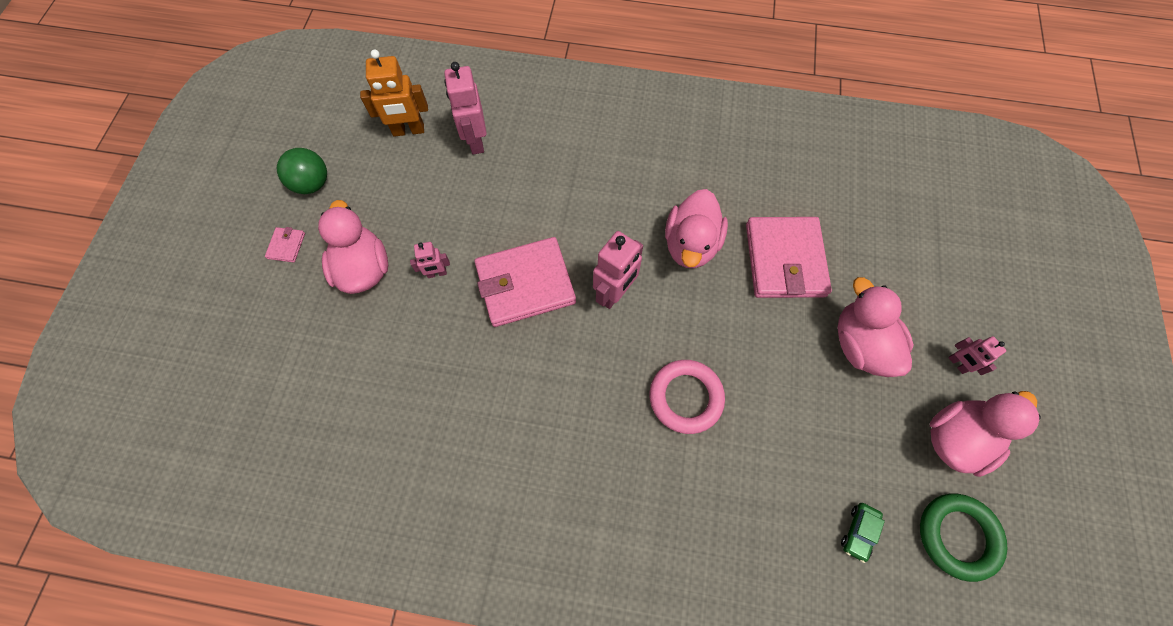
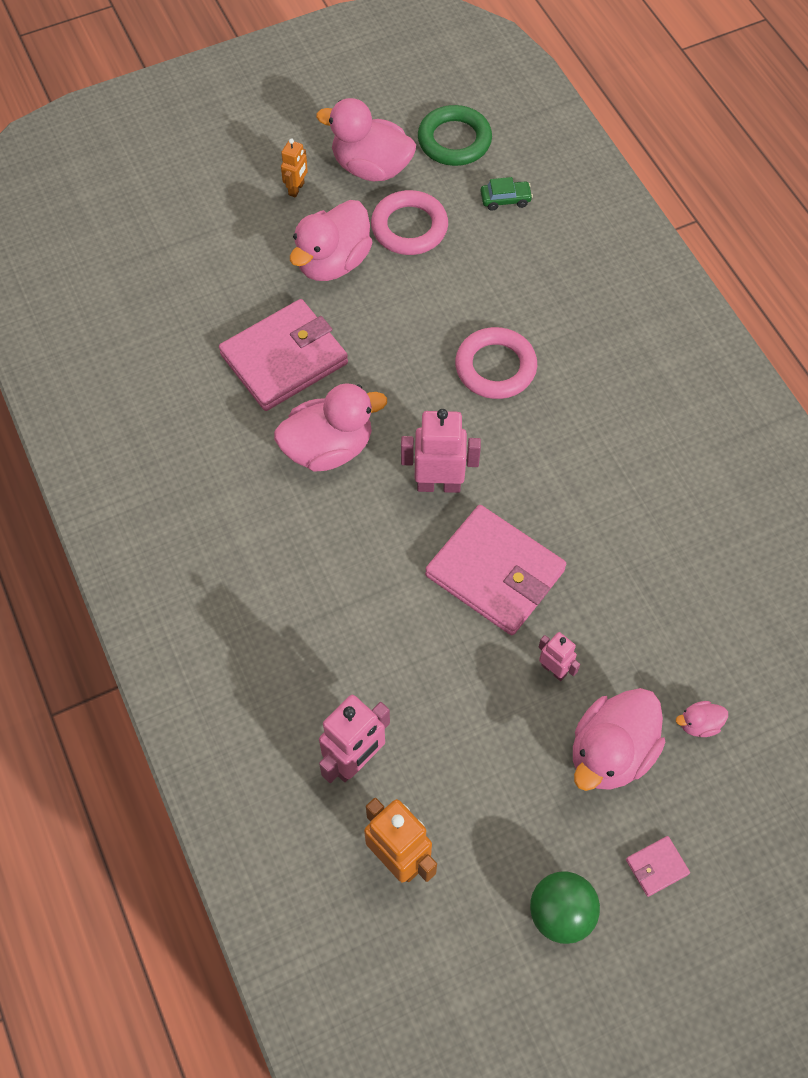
camera: 125 degrees left, 5 degrees down
(333, 331) = (699, 724): none -> pink duck
(868, 426) = (409, 227): none -> pink ring
(957, 364) = (296, 189): pink robot -> orange robot

